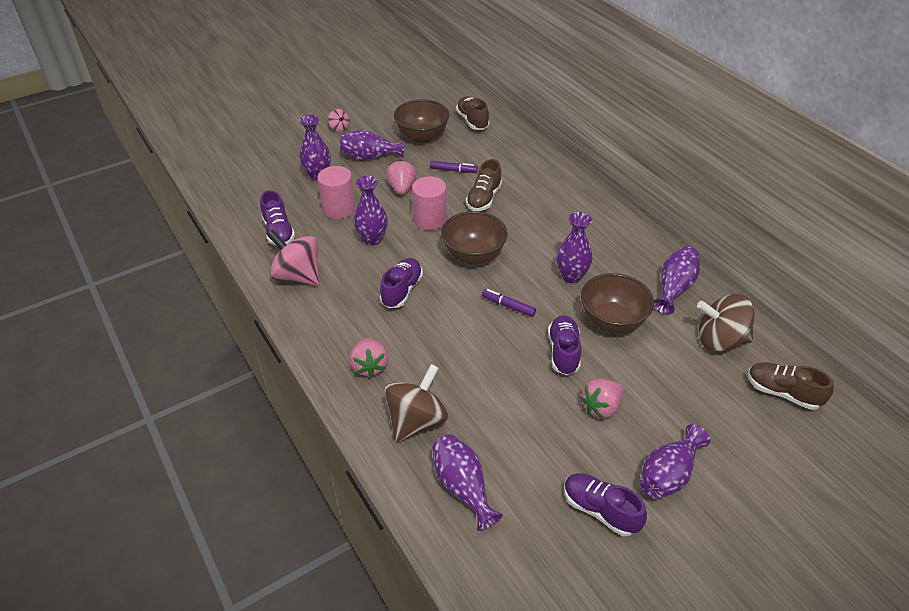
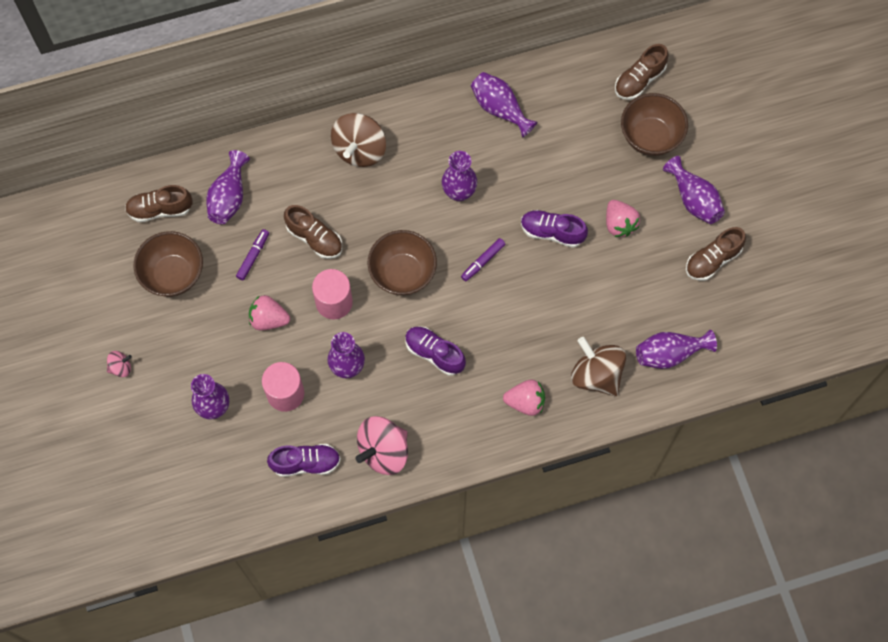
camera: 75 degrees left, 25 degrees up
(370, 157) = (195, 342): purple vase -> purple vase (229, 197)
(600, 510) = (712, 260): purple shoe -> brown shoe
(612, 321) = (526, 178): brown bowl -> brown bowl (650, 137)
(719, 340) = (572, 100): brown spinning top -> brown spinning top (360, 149)

